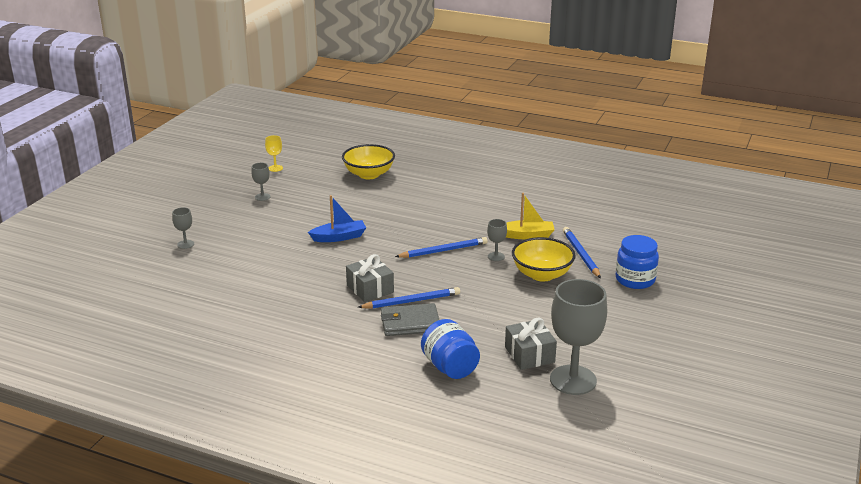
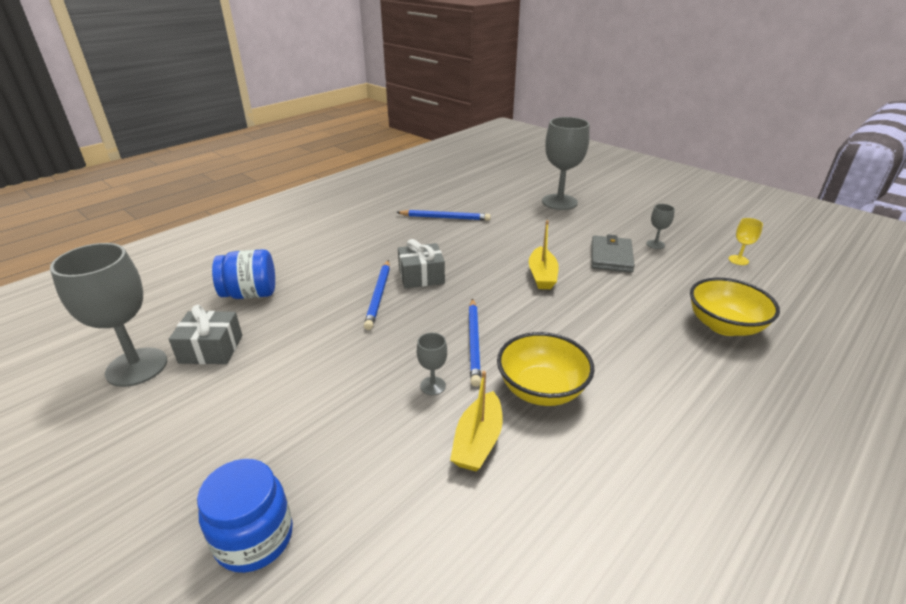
camera: 110 degrees right, 5 degrees up
(185, 244) = (559, 202): grey goblet -> grey goblet, size x2.26
(339, 237) = (542, 275): blue boat -> yellow boat
(410, 323) = (341, 287): grey wallet -> grey wallet (611, 257)
(542, 274) = (356, 418): yellow bowl -> yellow bowl (541, 389)
(581, 254) = (381, 492): blue pencil -> blue pencil (445, 218)

